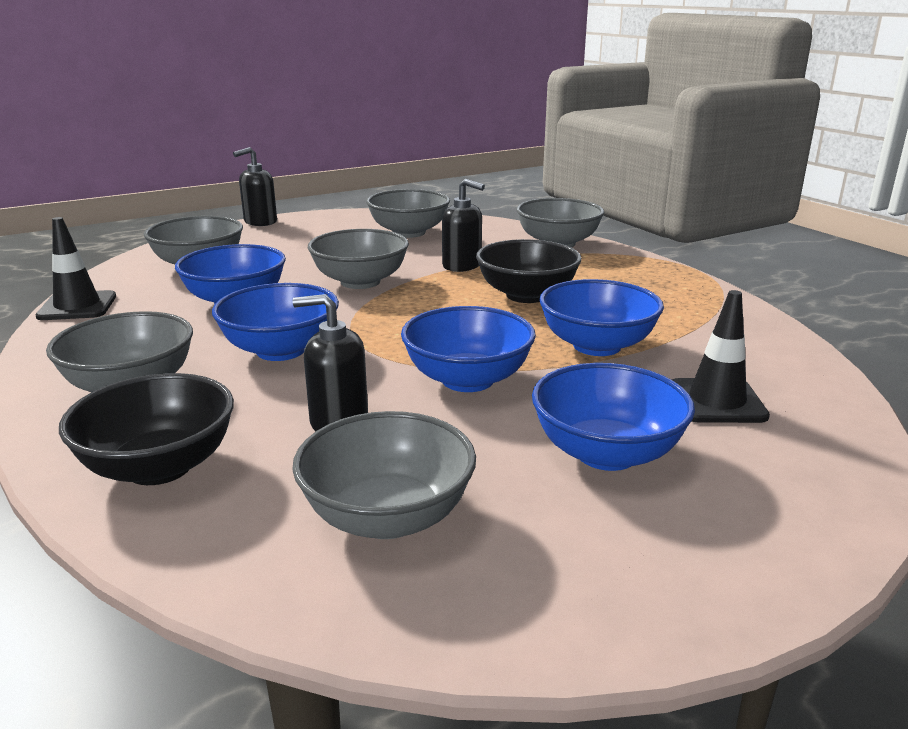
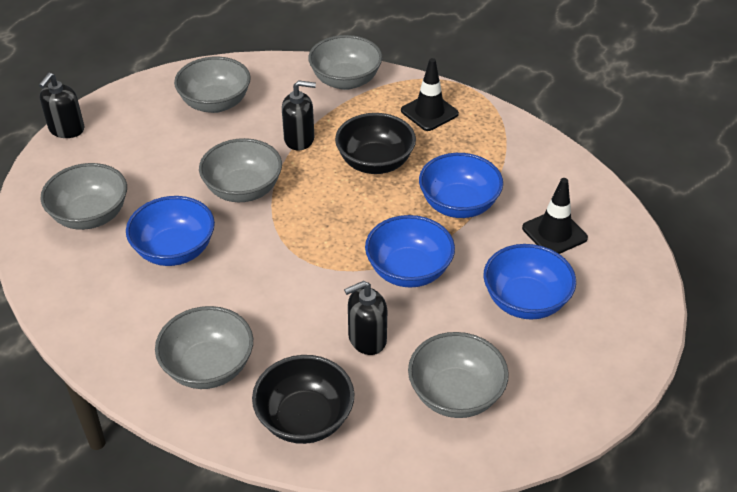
camera: 30 degrees left, 20 degrees up
(77, 306) = (56, 305): black traffic cone -> black traffic cone (429, 112)
(281, 350) = (266, 291): blue bowl -> none

